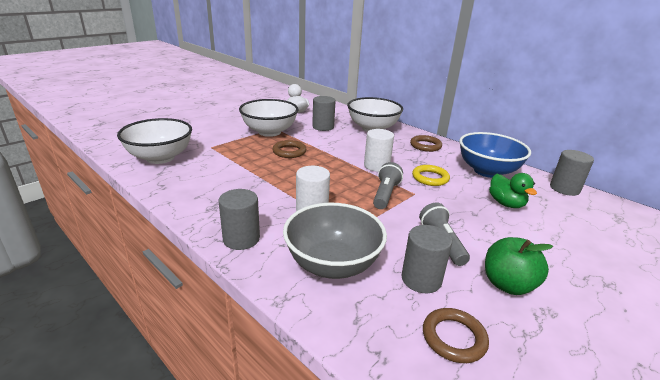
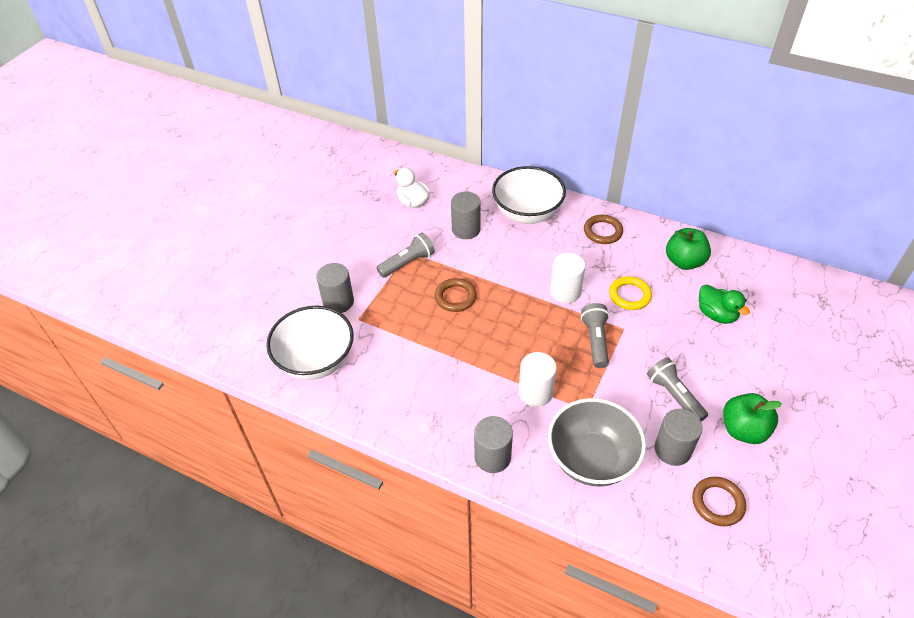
camera: 15 degrees left, 20 degrees up
(269, 132) = (407, 263): white bowl -> grey flashlight
(487, 171) = (684, 262): blue bowl -> green apple
(564, 189) = (767, 268): grey cylinder -> grey cylinder (338, 302)

